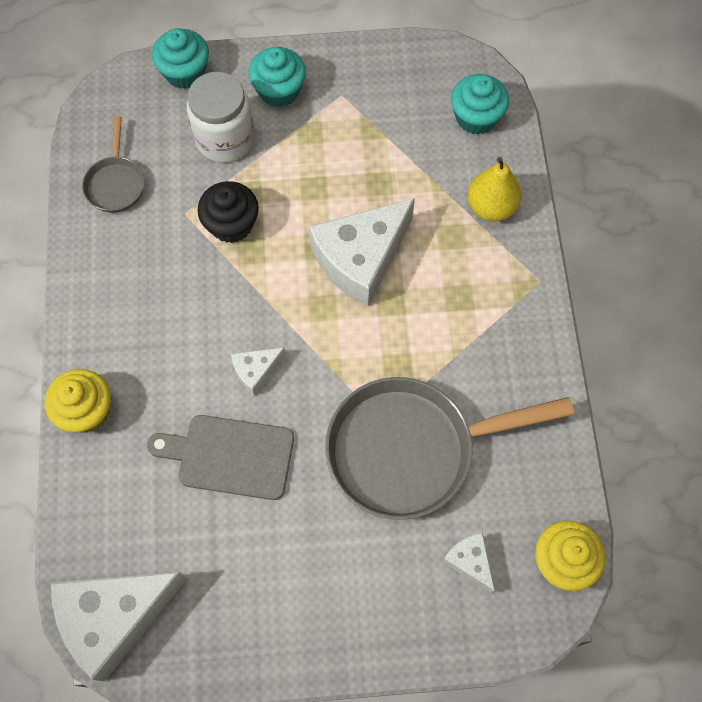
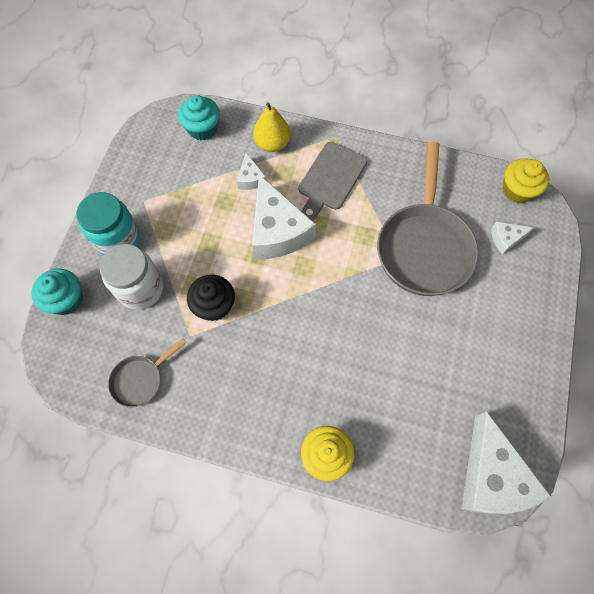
camera: 70 degrees left, 0 degrees up
(116, 183) = (140, 379): grey pan -> grey pan turned 120 degrees clockwise
(230, 456) = (394, 361): grey cutting board -> grey cutting board (331, 179)
(256, 371) = (336, 324): white cheese -> white cheese (250, 178)
(279, 90) = (118, 239): turquoise cupcake -> turquoise jar

